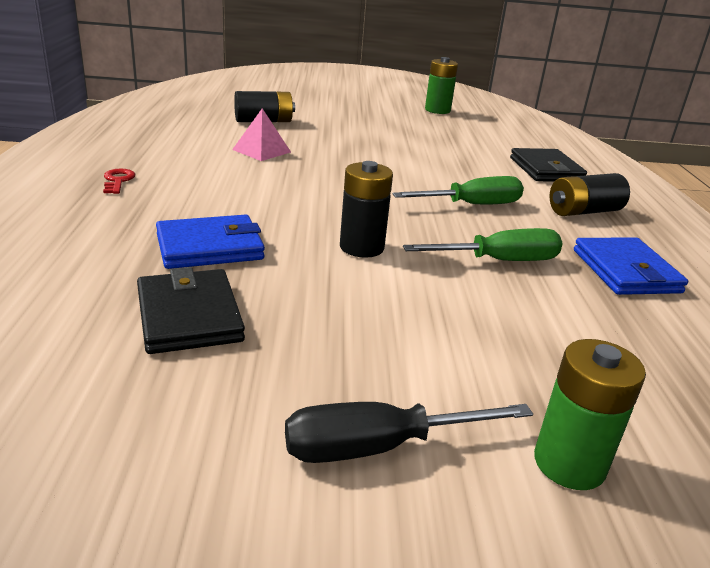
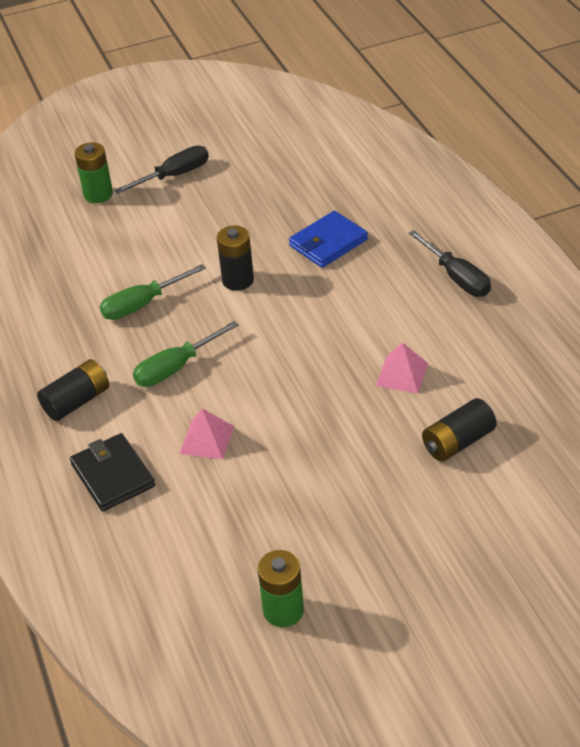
camera: 165 degrees right, 15 degrees up
(118, 181) = (456, 277): red key -> black screwdriver
(189, 316) = (294, 198): black wallet -> none
(458, 165) = (207, 440): none -> pink pyramid
(625, 271) = (53, 329): blue wallet -> none

